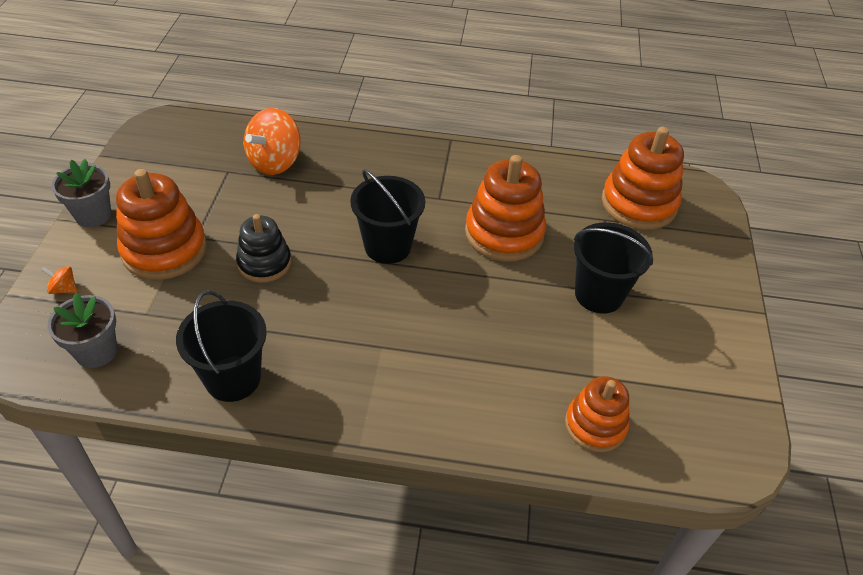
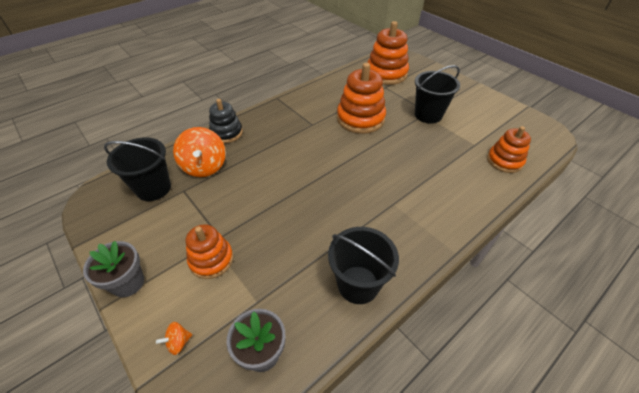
camera: 45 degrees left, 0 degrees up
(164, 250) = (211, 260): orange stacking toy -> orange stacking toy, size x0.64
(264, 263) = (280, 217): black stacking toy -> black stacking toy (226, 133)
(387, 246) = (324, 161): black bucket -> black bucket (153, 188)

